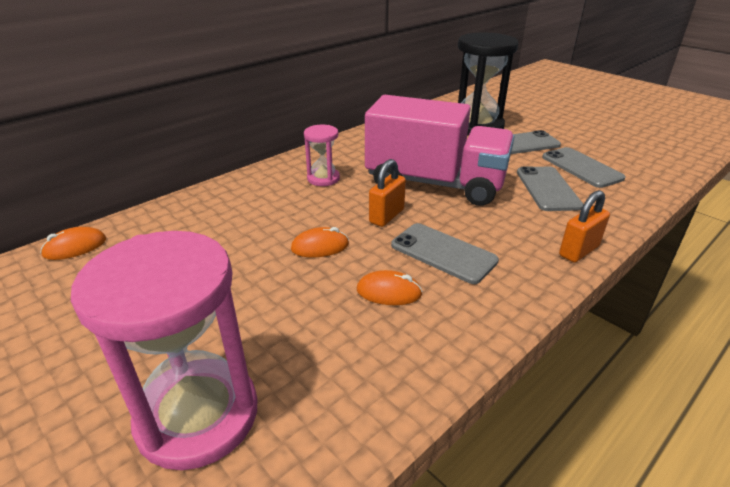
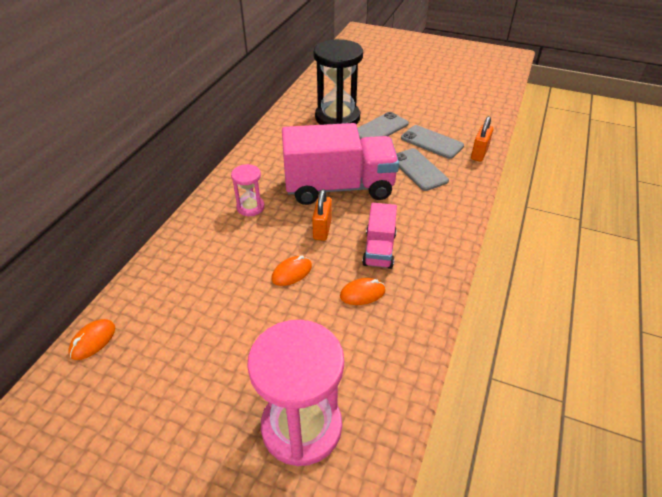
camera: 25 degrees left, 10 degrees up
(443, 253) = (379, 249): grey phone -> pink truck
(578, 251) = (461, 219): orange padlock -> orange padlock (479, 153)

